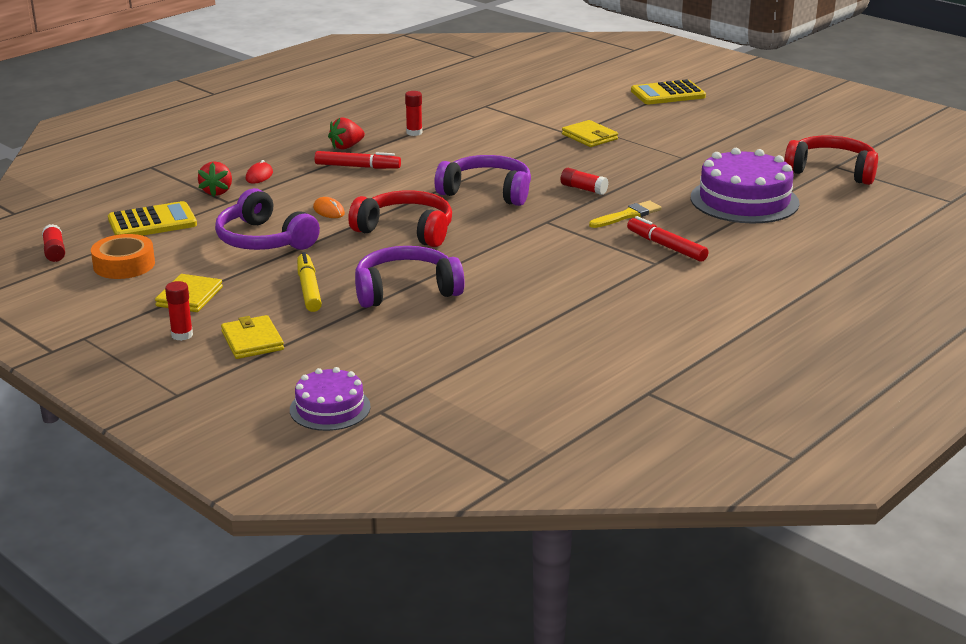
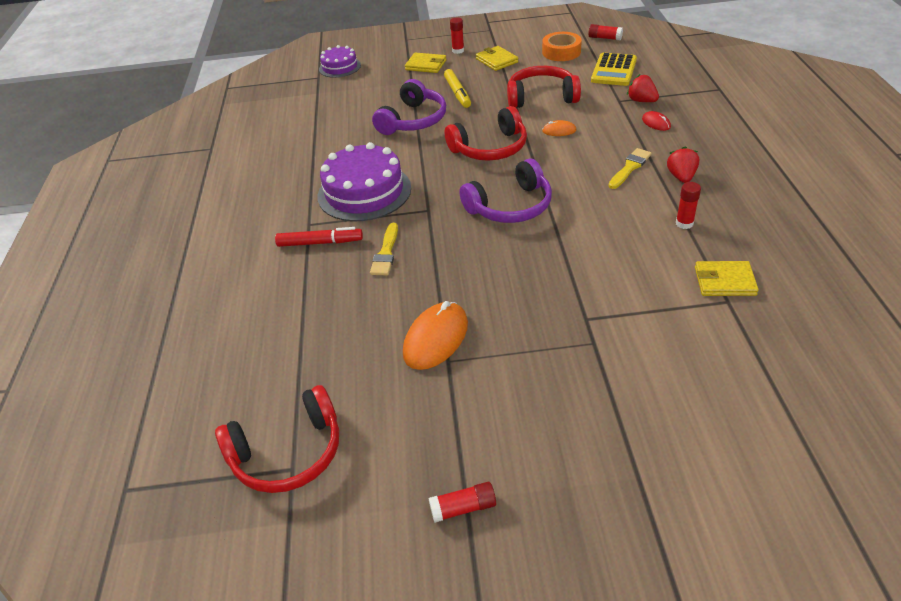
camera: 135 degrees right, 15 degrees up
(263, 240) = (541, 97): purple headphones -> red headphones
(308, 289) = (457, 93): yellow marker -> yellow marker turned 45 degrees clockwise
(357, 167) = (630, 167): red marker -> yellow brush
(583, 189) = (457, 257): red glue stick -> red glue stick (463, 508)
(589, 137) = (566, 327): yellow wallet -> yellow wallet (724, 281)
(668, 94) = (642, 489): yellow calculator -> none
(672, 167) = (436, 338): none -> orange mouse
(744, 200) = (322, 336): purple cake -> purple cake (364, 192)

